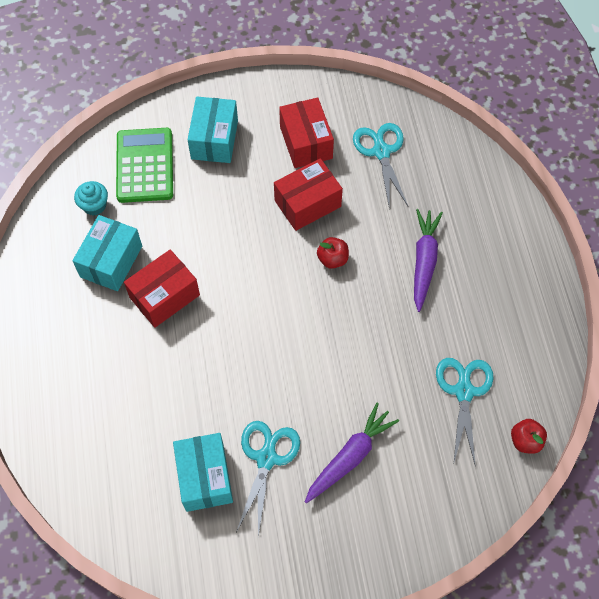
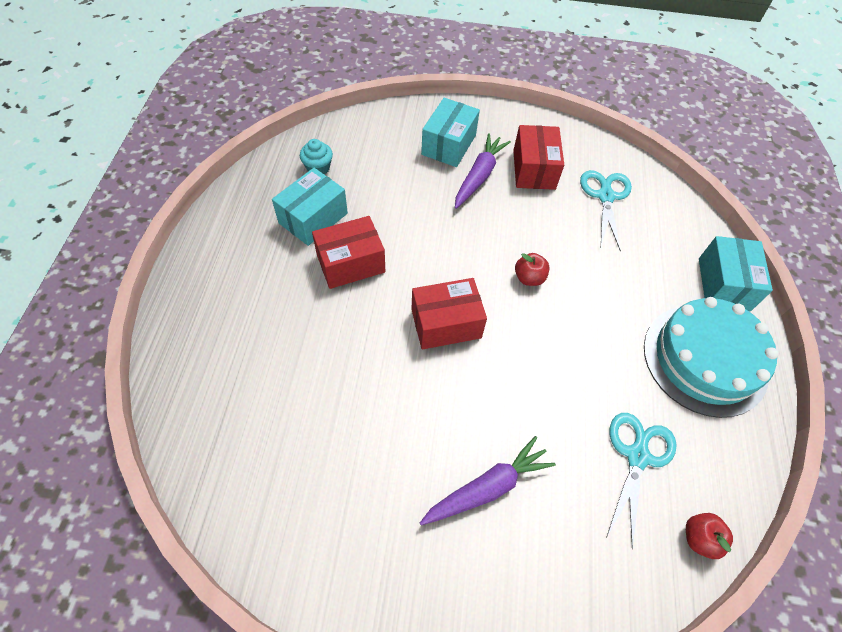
camera: 15 degrees right, 5 degrees down
(145, 166) = (377, 148): green calculator -> none
(205, 477) = (321, 456): turquoise box -> turquoise box (723, 284)
(266, 458) = (394, 458): turquoise scissors -> none
(307, 203) = (519, 221): red box -> red box (446, 323)
(424, 261) = (624, 307): purple carrot -> purple carrot (479, 176)
(503, 288) = (705, 359): none -> turquoise cake

